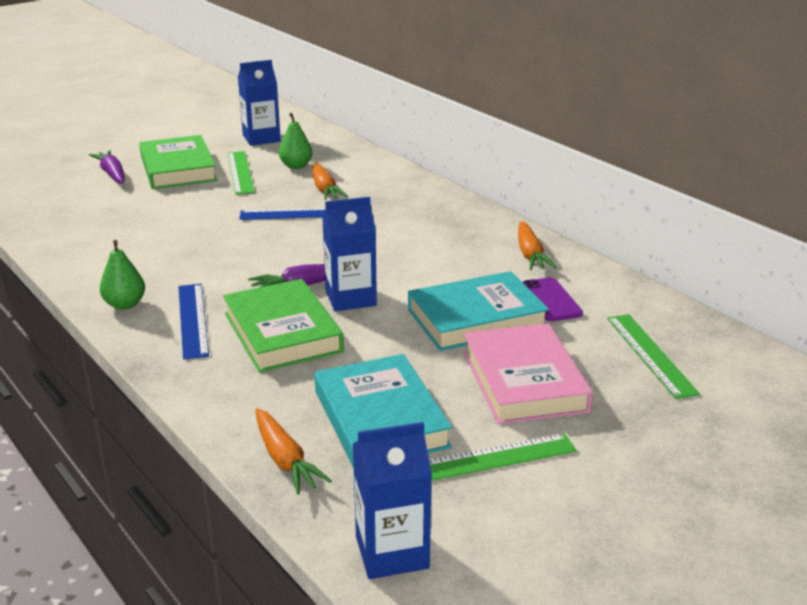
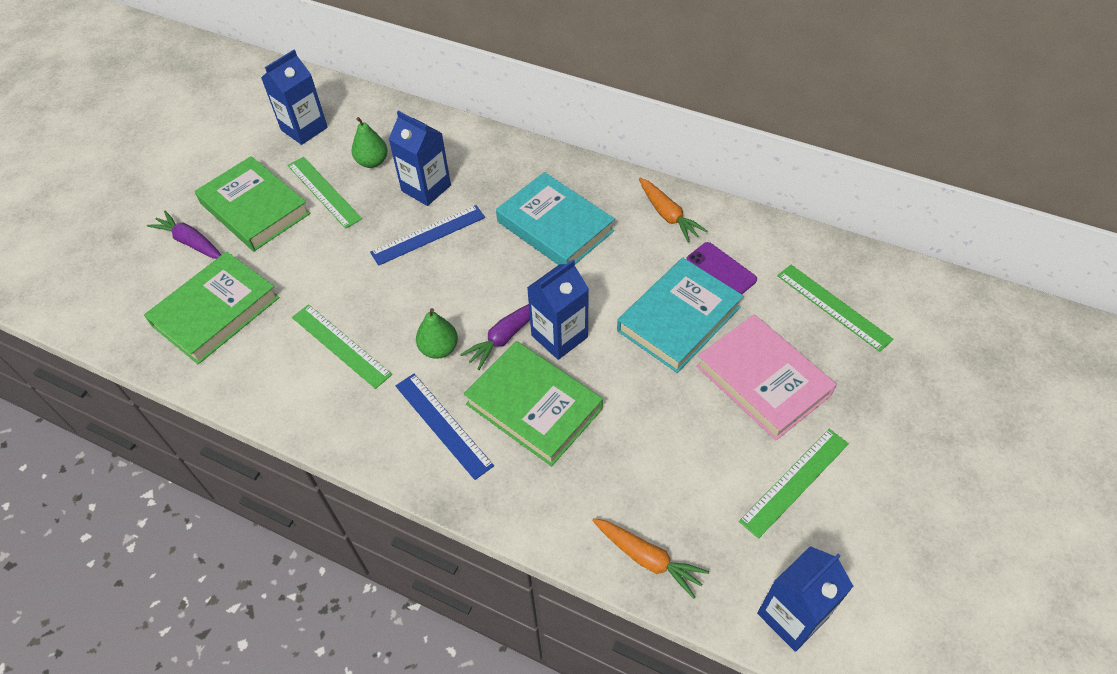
camera: 25 degrees left, 25 degrees up
(89, 211) = (216, 311): none -> green book
(125, 304) = (364, 431): green pear -> green pear (439, 349)
(161, 253) = (340, 345): none -> green ruler
(325, 189) = (426, 188): orange carrot -> blue carton
(380, 419) = (686, 476): turquoise book -> turquoise book (555, 226)

